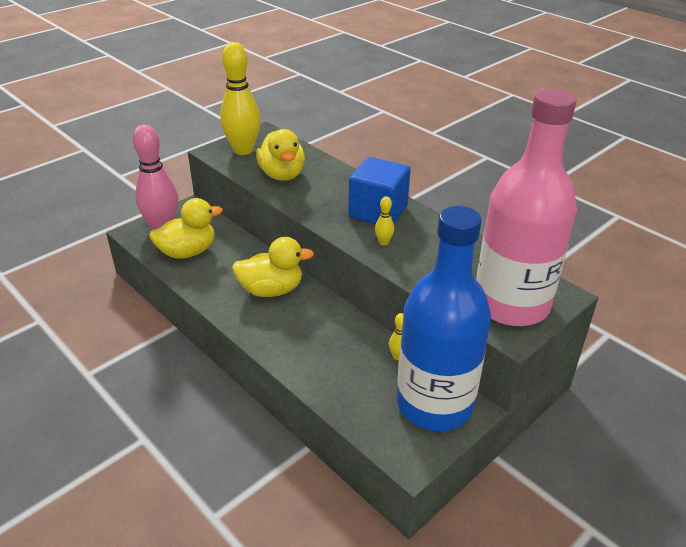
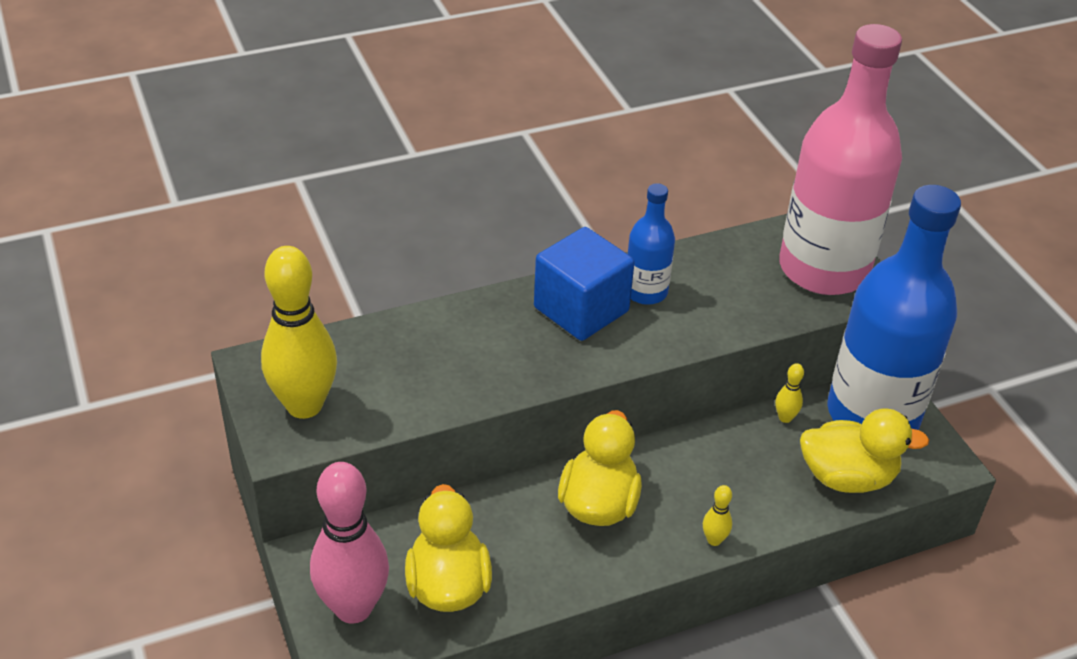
camera: 70 degrees left, 5 degrees up
(282, 175) = (419, 379): yellow duck -> yellow duck (847, 477)
(383, 242) = (657, 328): yellow bowling pin -> yellow bowling pin (714, 540)
(415, 231) = (645, 292): none -> blue bottle

